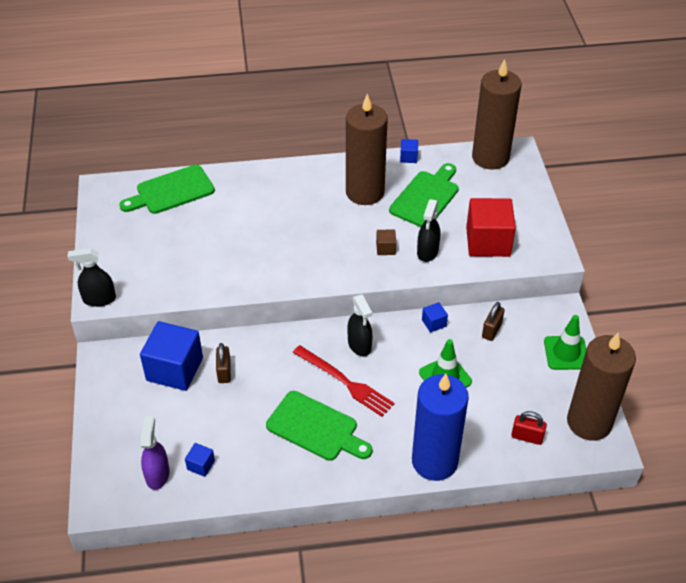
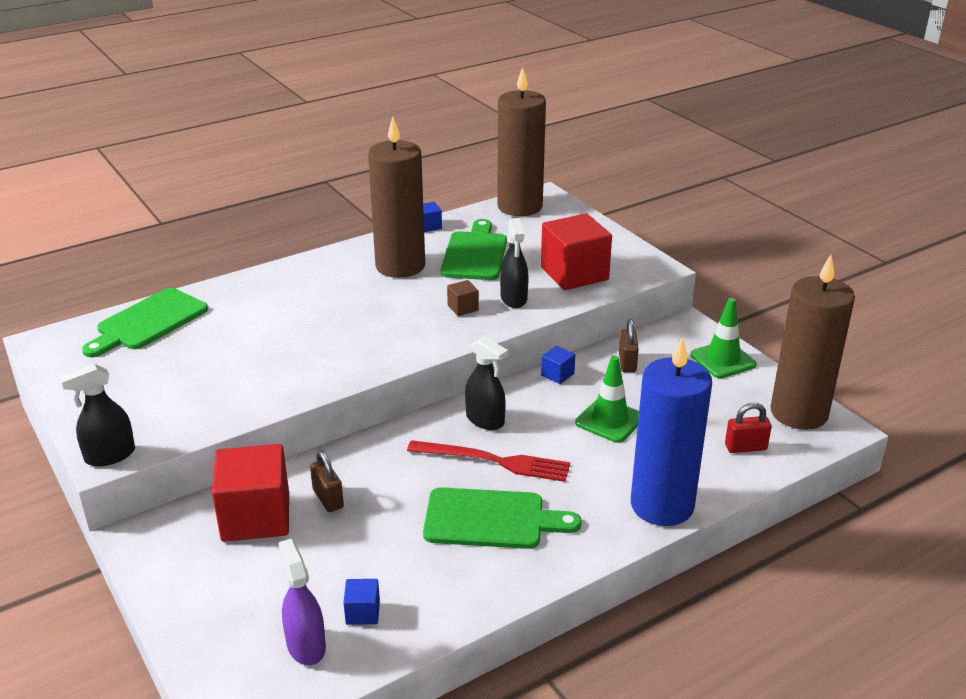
camera: 25 degrees left, 15 degrees down
(174, 369) = (256, 517): blue cube -> red cube

